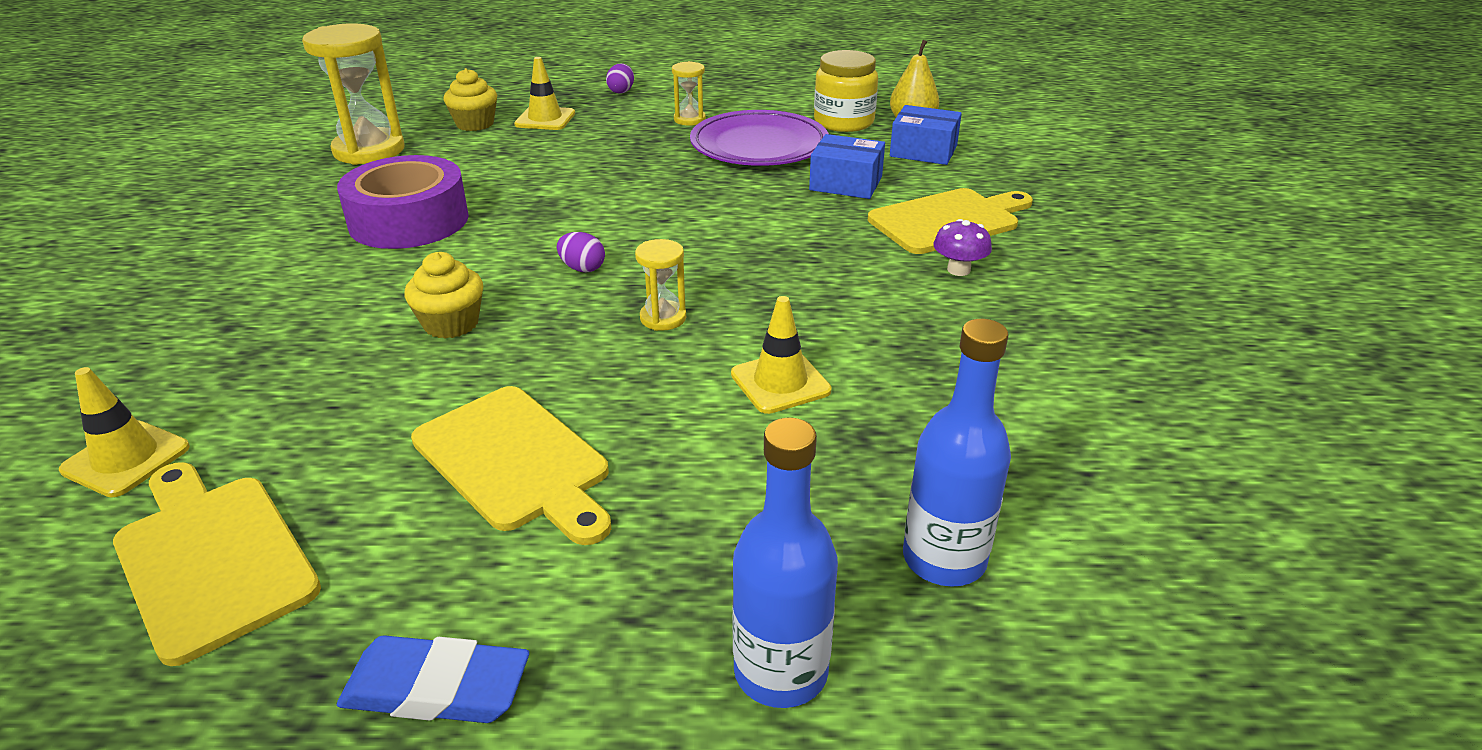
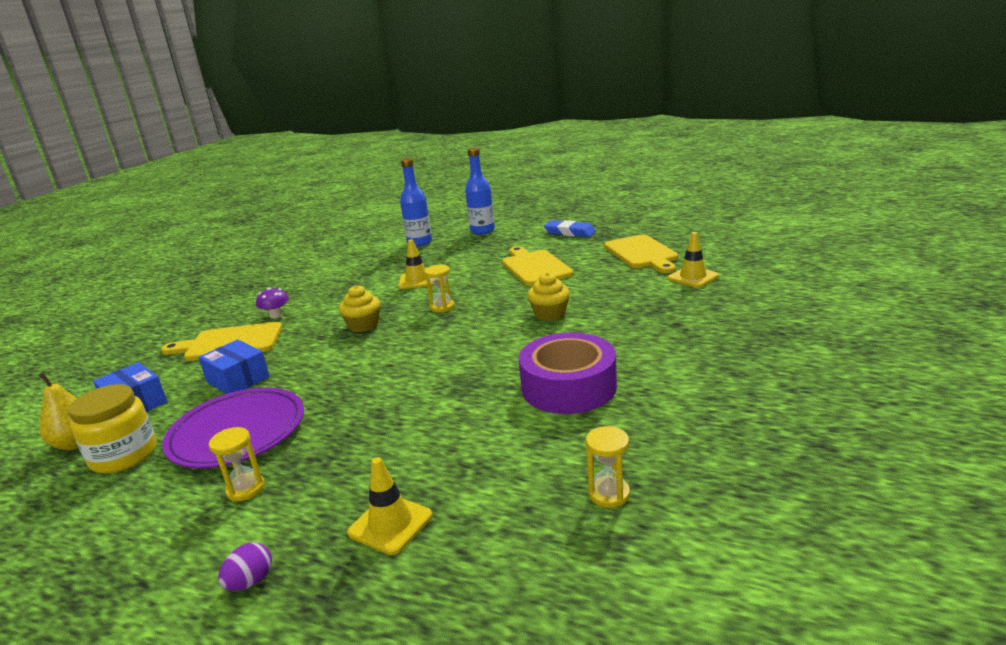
camera: 155 degrees left, 10 degrees down
(369, 150) = (609, 494): yellow hourglass -> yellow hourglass, size x0.50
(475, 124) = (476, 530): yellow cupcake -> yellow cupcake (363, 325)
(582, 268) = (465, 336): purple egg -> none

